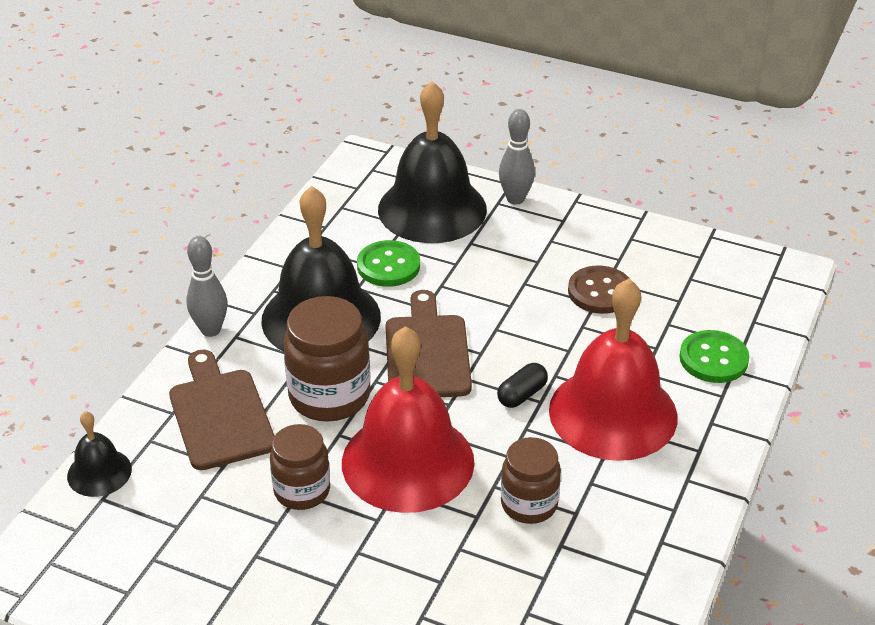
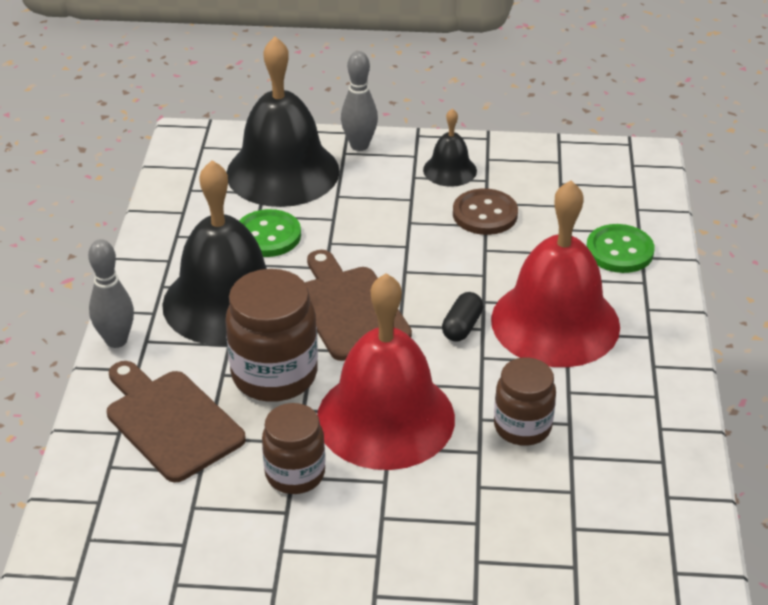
camera: 20 degrees left, 0 degrees up
(99, 472) = (71, 513): black bell -> black bell (450, 170)

